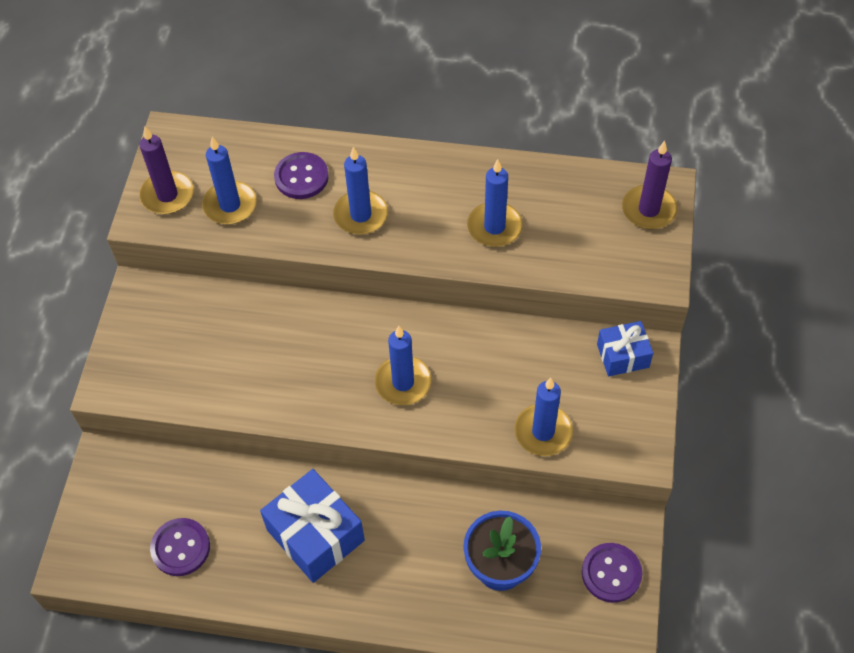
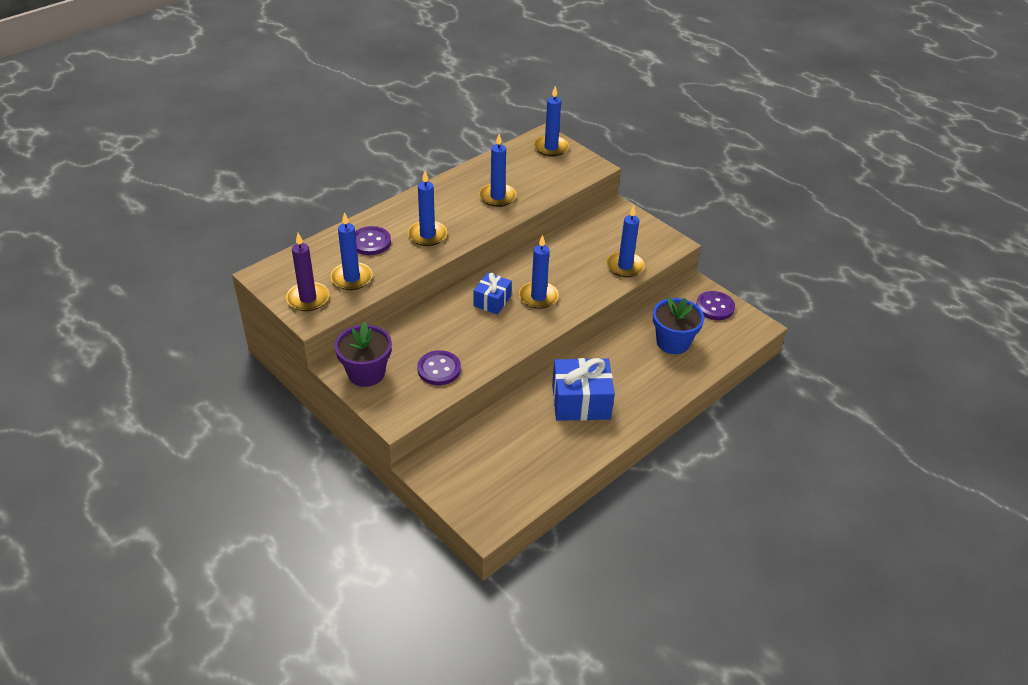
camera: 55 degrees left, 15 degrees down
(148, 317) = (366, 373): none -> purple flower pot
(180, 548) = (528, 465): purple button -> purple button (439, 369)
(622, 356) = (610, 217): blue gift -> blue gift (492, 301)
(648, 210) = (551, 148): purple candle -> blue candle

